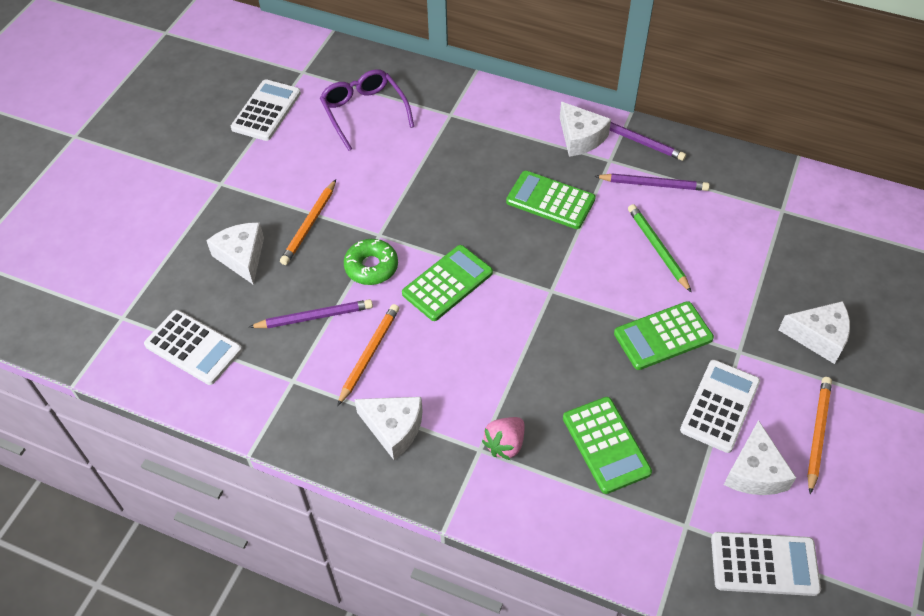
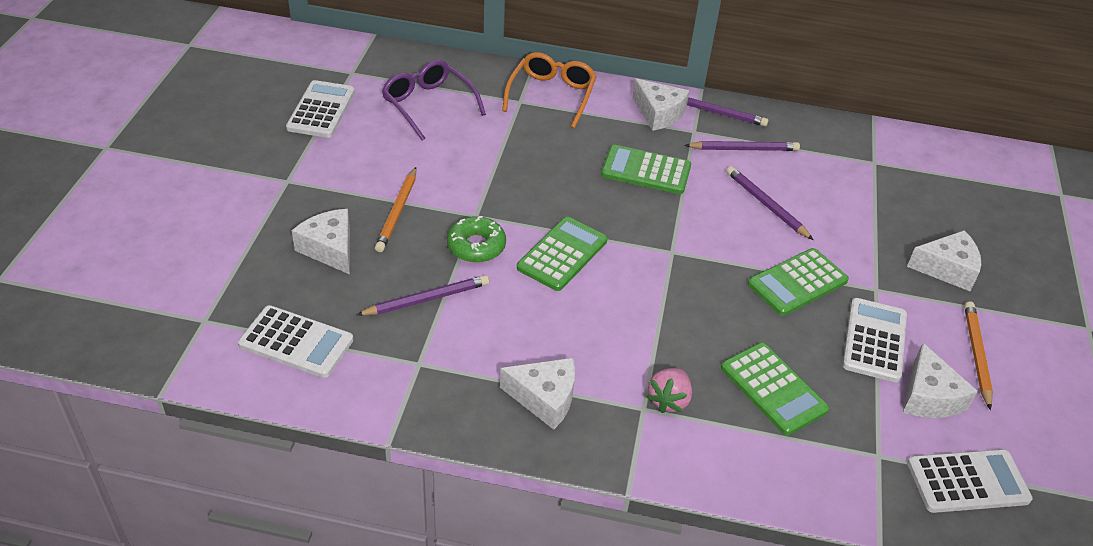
camera: 15 degrees left, 10 degrees down
(369, 354) = (497, 329): orange pencil -> none
(482, 109) = (552, 94): none -> orange glasses
(657, 248) = (766, 205): green pencil -> purple pencil

